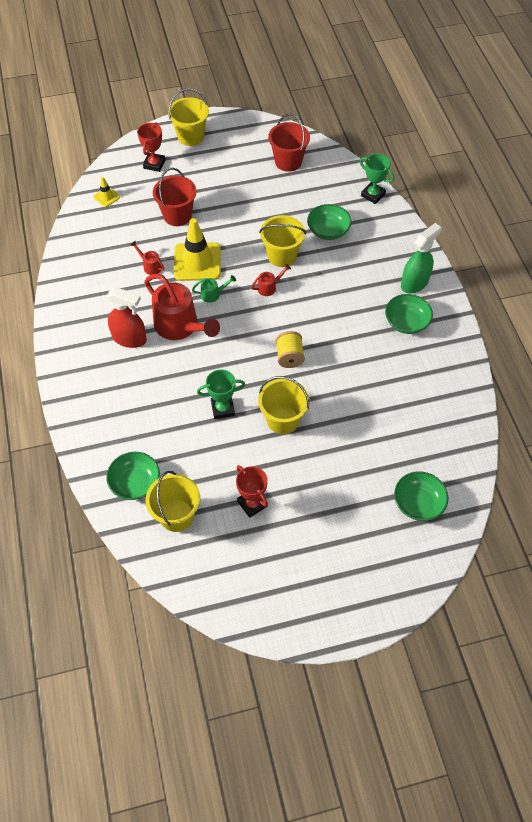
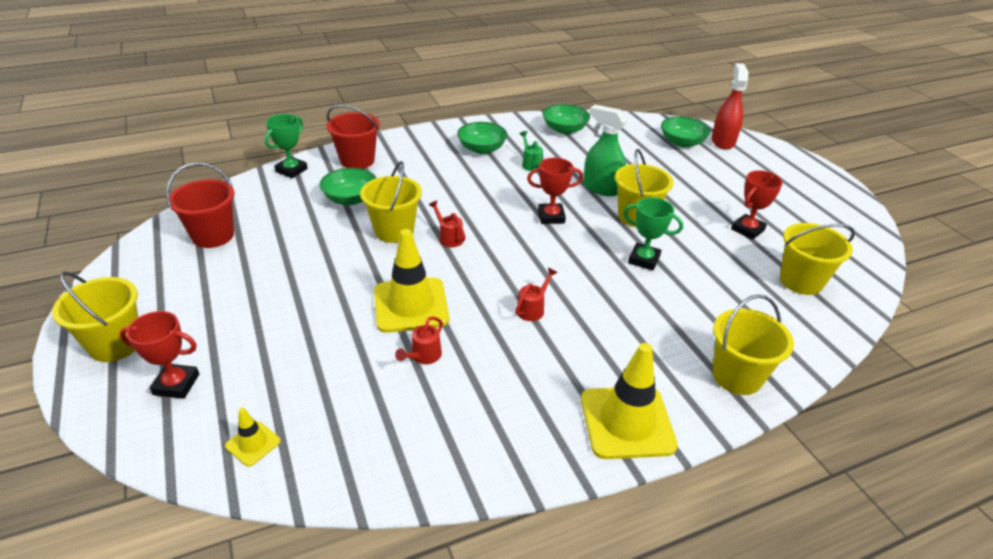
camera: 100 degrees left, 20 degrees down
(74, 357) = (627, 422): none -> yellow traffic cone
(92, 428) = (737, 376): none -> yellow bucket
(129, 338) = (570, 359): red spray bottle -> red spray bottle (723, 141)
(135, 483) = (786, 320): green bowl -> green bowl (564, 129)
(177, 215) = (312, 338): red bucket -> red bucket (357, 160)
(181, 327) = (533, 308): red watering can -> red watering can, size x0.44
(213, 294) = (469, 284): green watering can -> green watering can (530, 164)
(222, 408) = (644, 260): green trophy -> green trophy turned 45 degrees counterclockwise
(289, 357) = (551, 217): yellow spool -> red trophy
(414, 283) = (428, 145): green spray bottle -> green spray bottle (601, 188)

